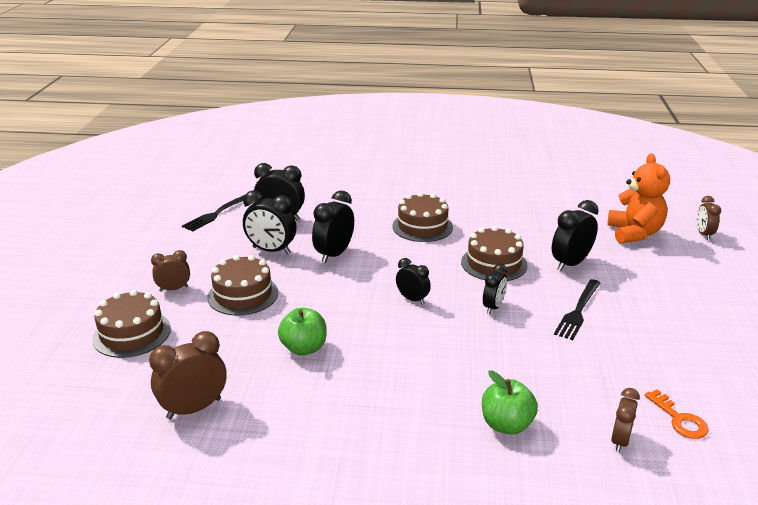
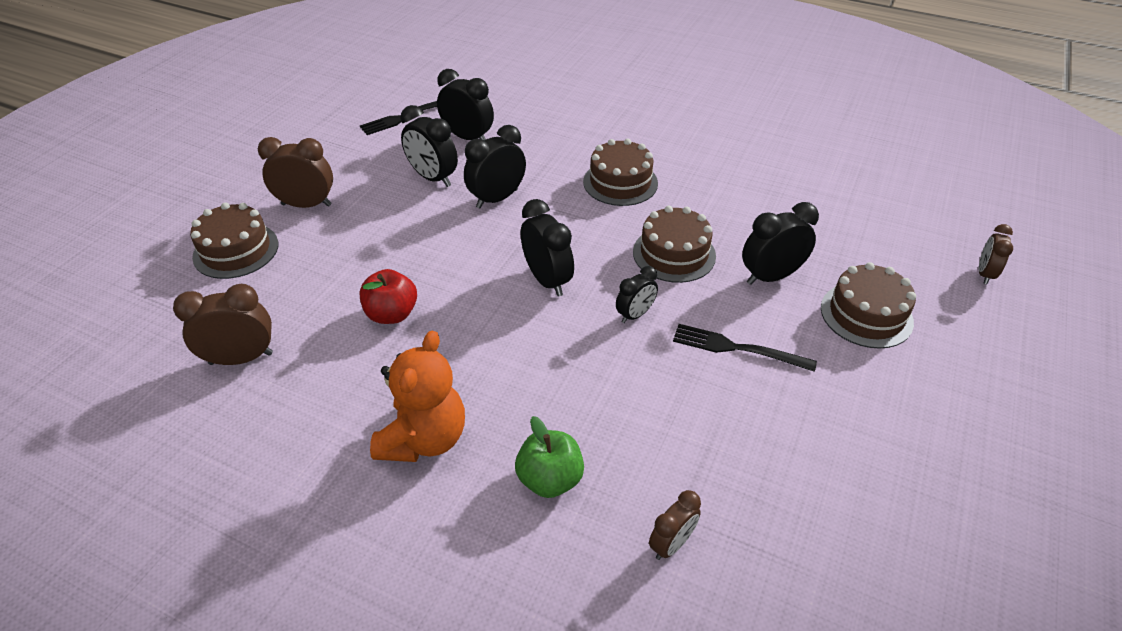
camera: 20 degrees right, 15 degrees up
(174, 289) = (306, 205): brown clock -> brown clock, size x1.60
(243, 295) = (370, 229): brown cake -> brown cake (866, 315)
(304, 348) = (392, 314): green apple -> red apple
(412, 299) = (547, 280): black clock -> black clock, size x1.60
(578, 311) = (736, 348): black fork -> black fork turned 60 degrees clockwise
(634, 233) = (886, 251): orange teddy bear -> orange teddy bear (424, 438)
(679, 419) = (766, 539): orange key -> none

